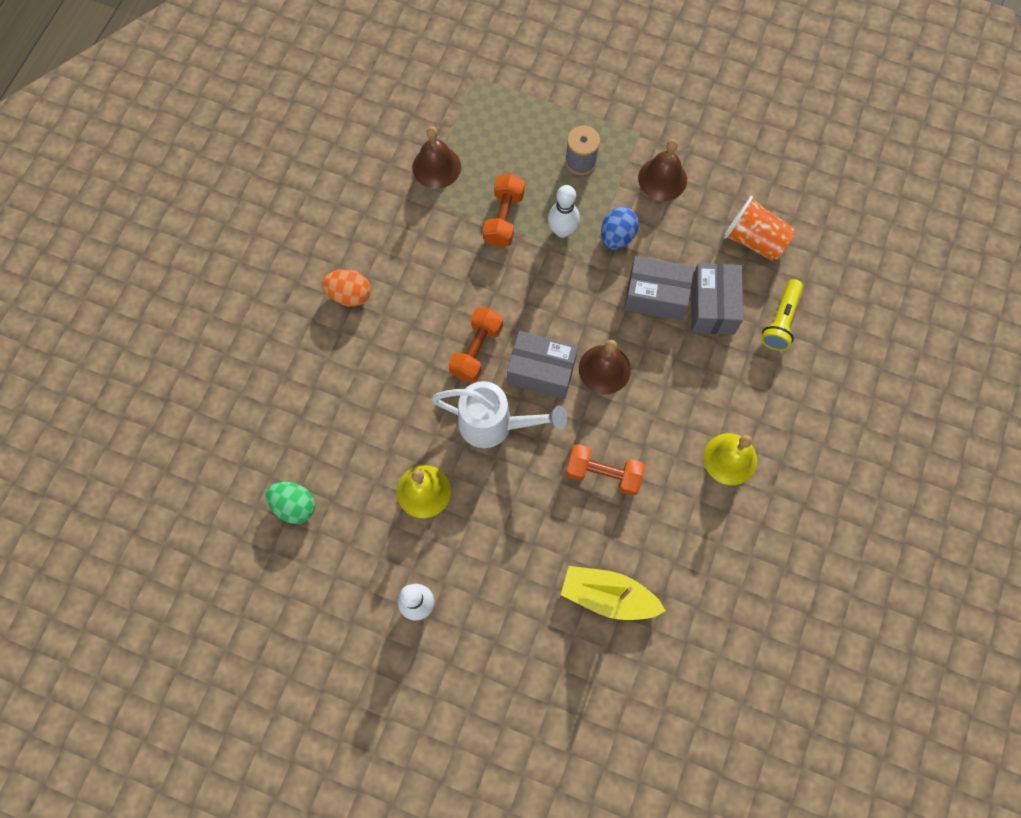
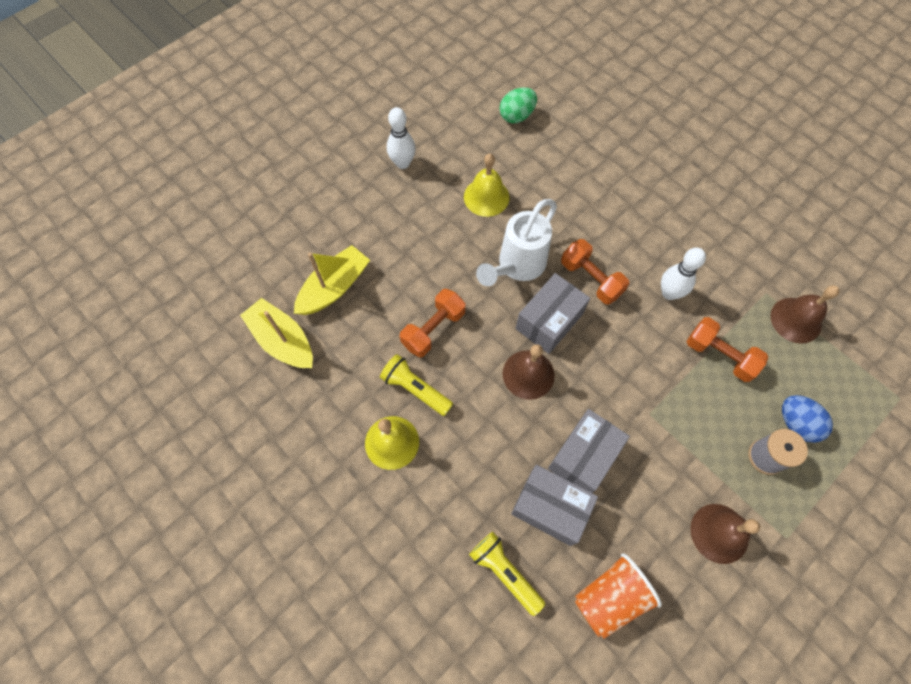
camera: 115 degrees right, 5 degrees down
(349, 295) = (681, 207): orange egg -> none
(562, 230) = (688, 402): white bowling pin -> white bowling pin (669, 293)
(617, 236) = (664, 451): blue egg -> blue egg (796, 423)
(671, 462) = (415, 389): none -> yellow flashlight
(690, 616) = (283, 340): none -> yellow boat

